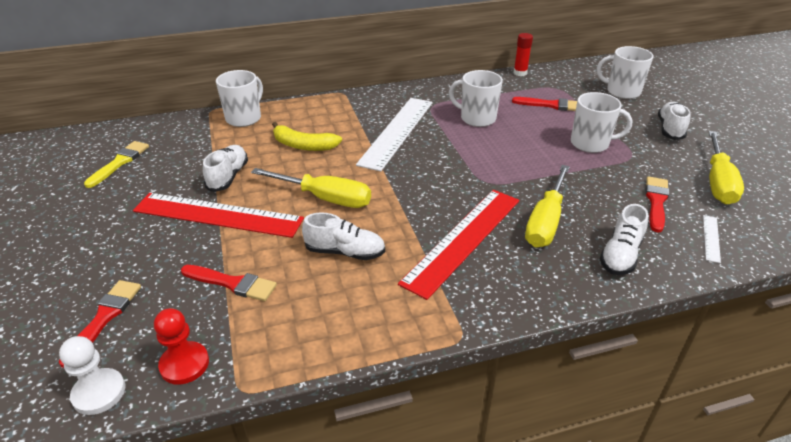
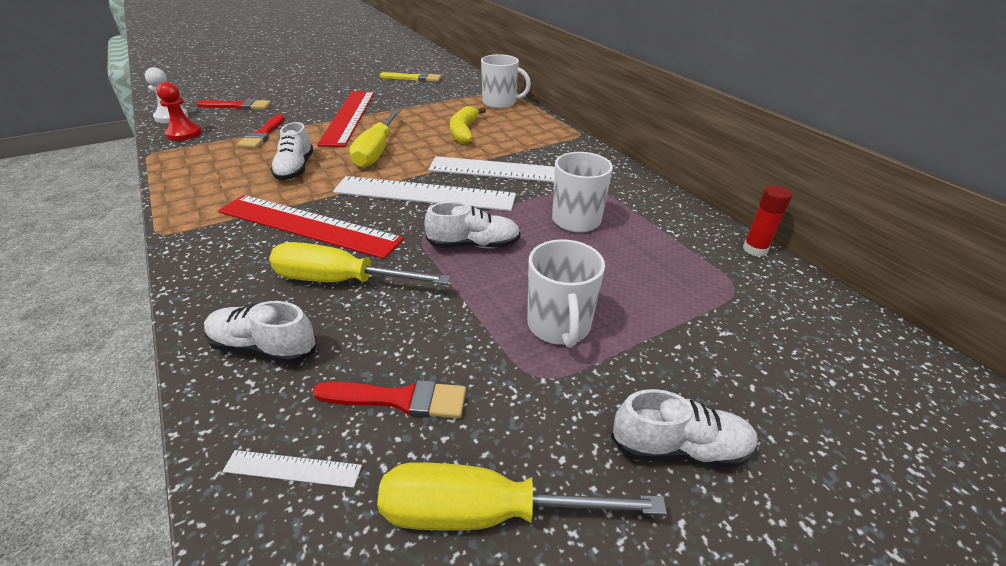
camera: 75 degrees right, 0 degrees up
(228, 176) = (403, 112): white shoe -> white shoe (473, 245)
(423, 176) = (424, 194): none -> white ruler
(551, 105) = (665, 283): red brush -> none
(622, 92) = (798, 377): white mug -> none

